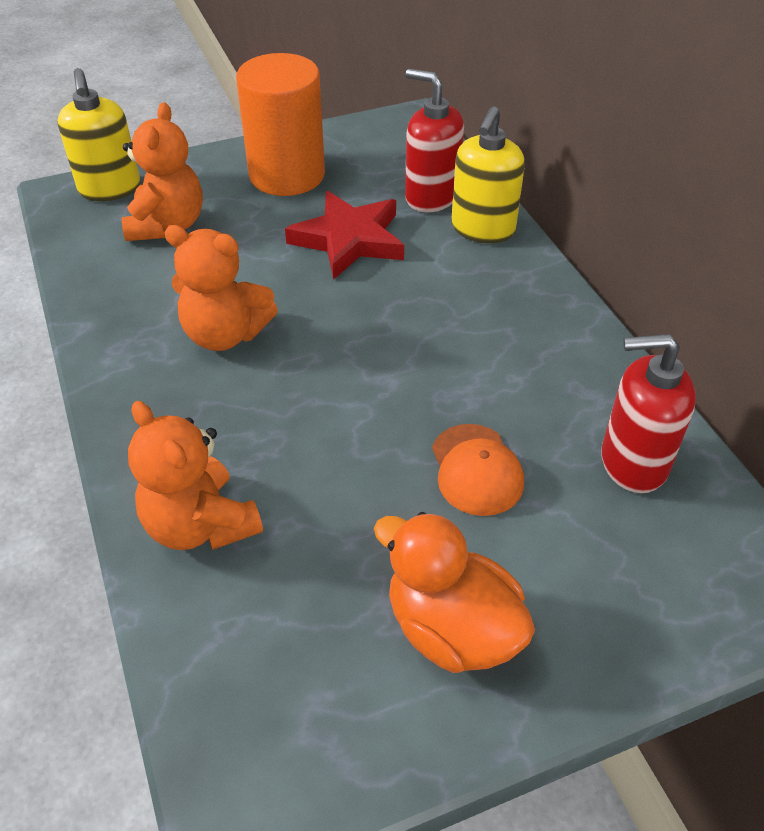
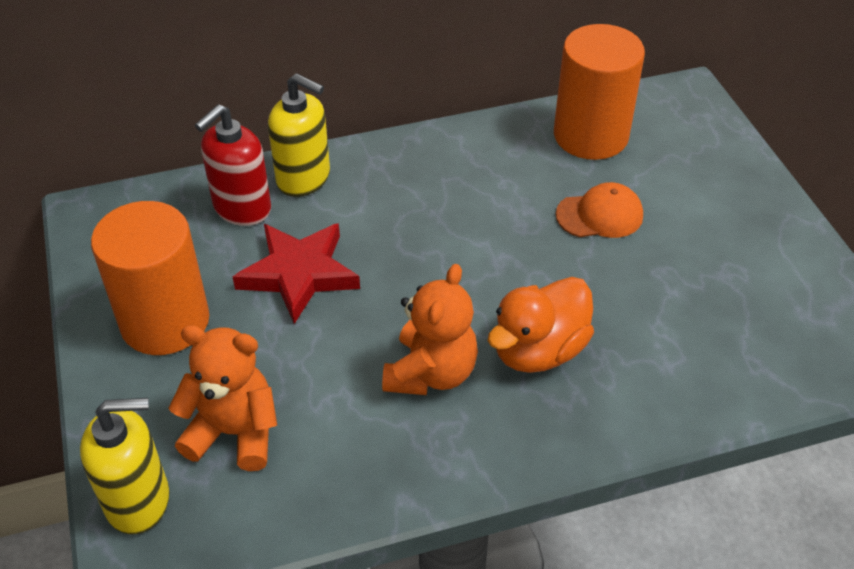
camera: 85 degrees left, 0 degrees up
(200, 524) = (663, 384): orange teddy bear -> none
(452, 628) = (739, 242): orange duck -> orange duck (538, 350)
(632, 462) = (590, 136): red soap dispenser -> orange cylinder

